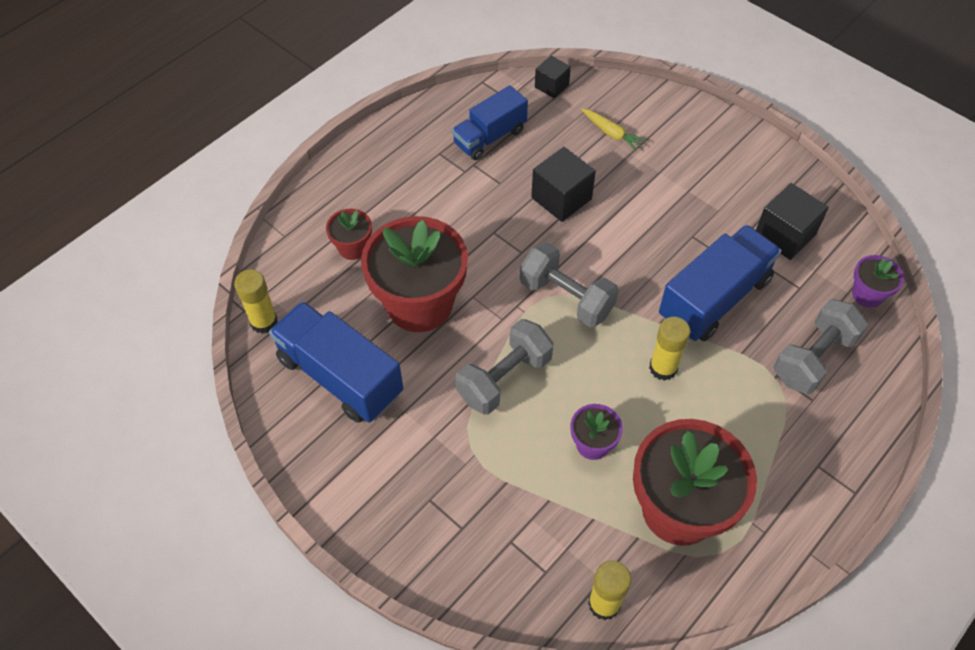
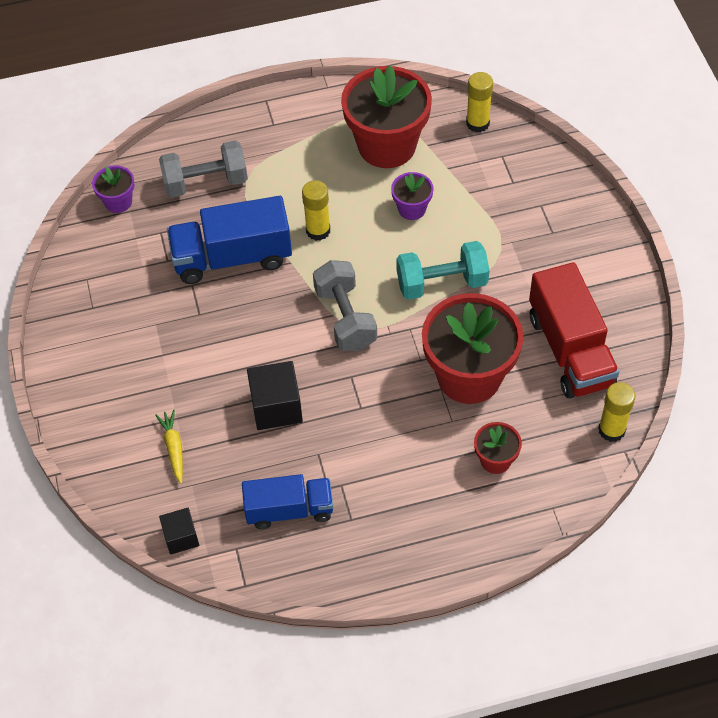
camera: 145 degrees left, 0 degrees up
(340, 376) = (570, 350): blue truck -> red truck
(504, 378) = (442, 283): grey dumbbell -> turquoise dumbbell
(784, 235) = (127, 275): black cube -> none

